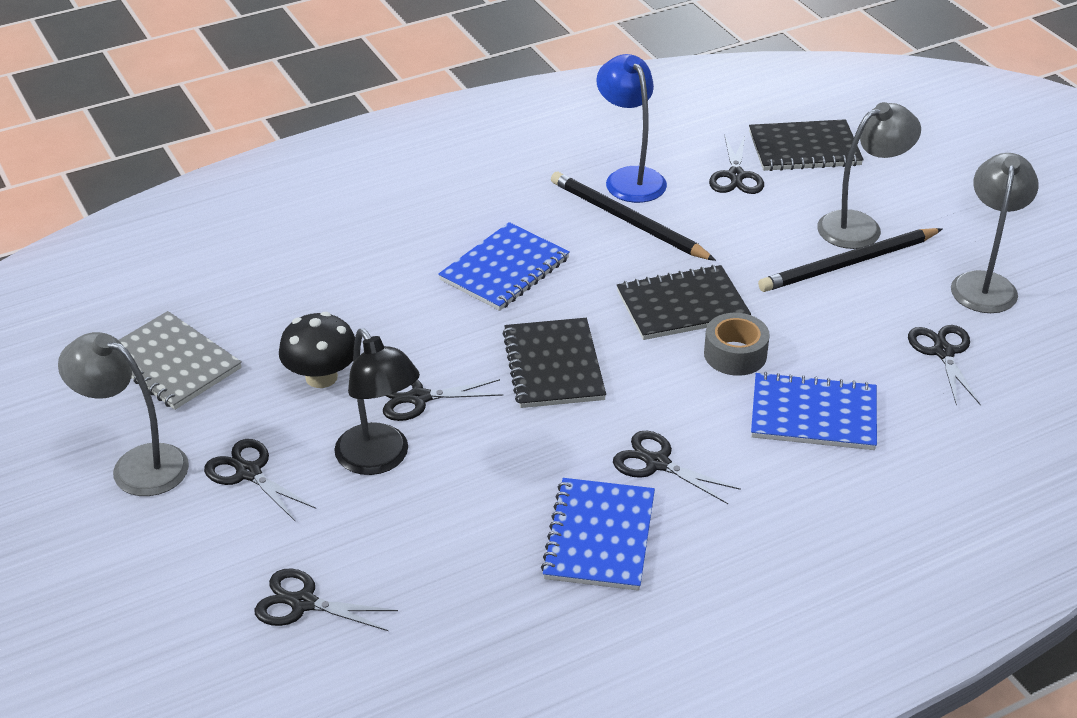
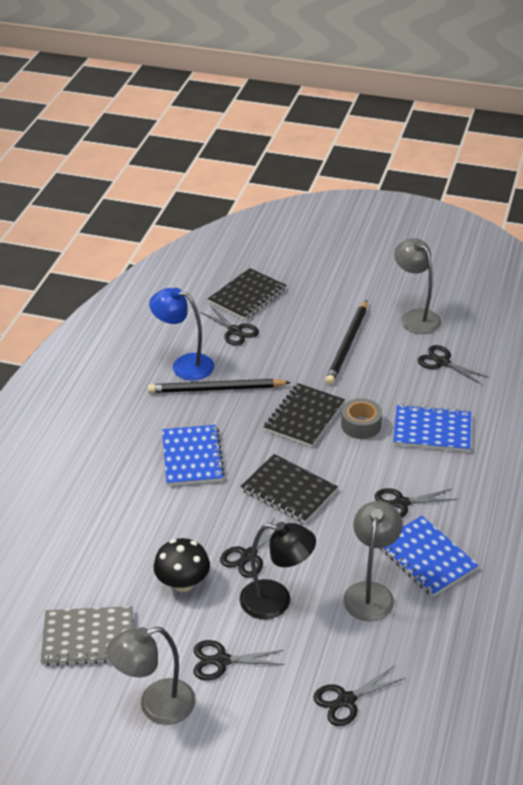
camera: 45 degrees left, 0 degrees up
(813, 414) = (432, 430): blue notebook -> blue notebook turned 45 degrees clockwise
(860, 226) = (326, 321): grey lamp -> grey lamp (370, 592)

